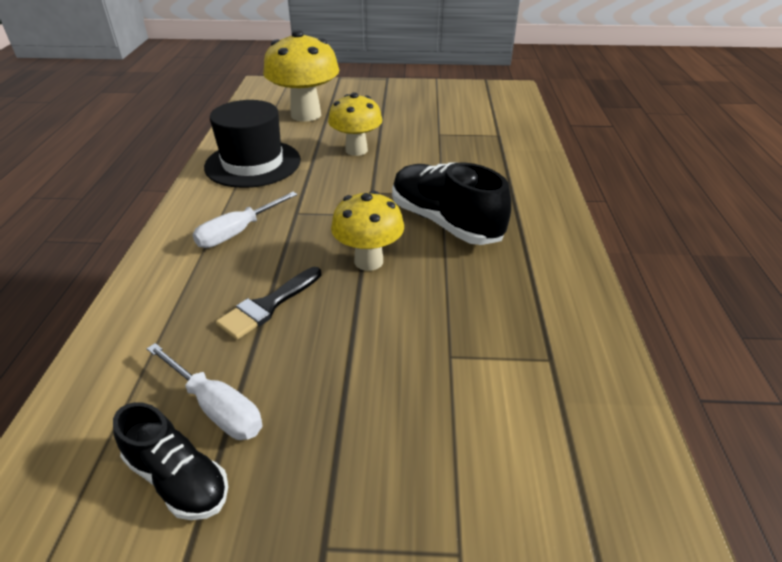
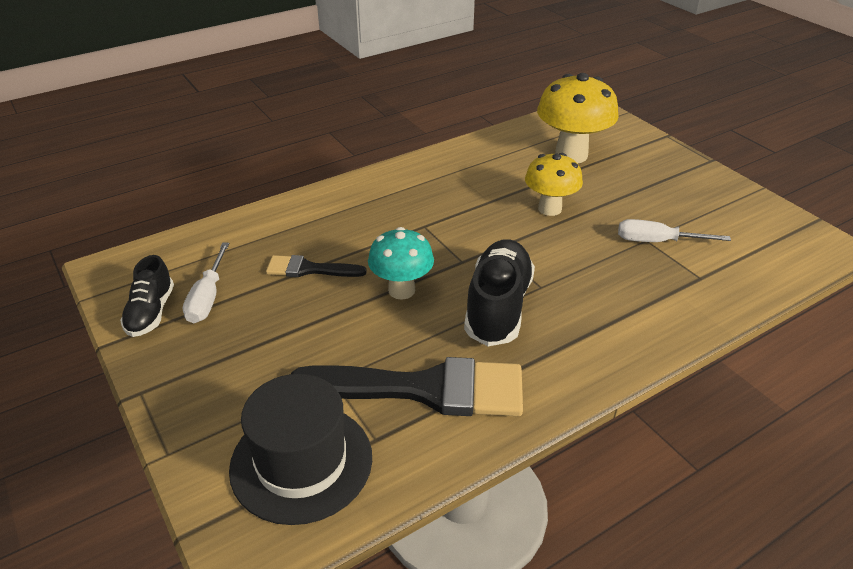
camera: 55 degrees right, 0 degrees up
(237, 232) = (372, 214): white screwdriver -> white screwdriver (656, 241)
(253, 163) = (463, 172): black hat -> black hat (301, 462)
(368, 261) = (401, 290): yellow mushroom -> turquoise mushroom
(509, 302) = (424, 389): none -> black brush

